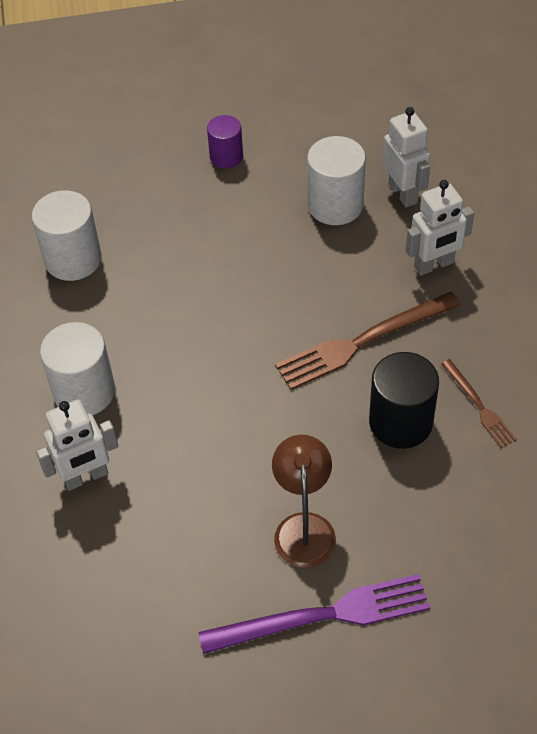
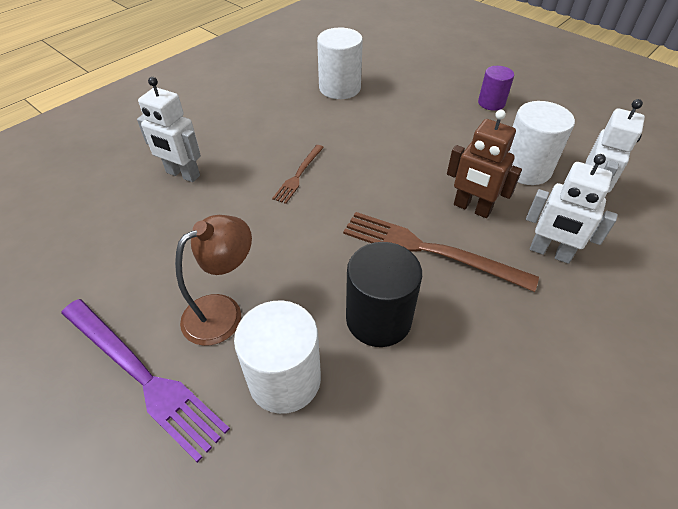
camera: 50 degrees right, 5 degrees down
(84, 392) = (248, 140): white cylinder -> white cylinder (285, 379)
(345, 278) = (472, 208): none -> brown robot
(479, 406) = (451, 369): brown fork -> brown fork (298, 175)

